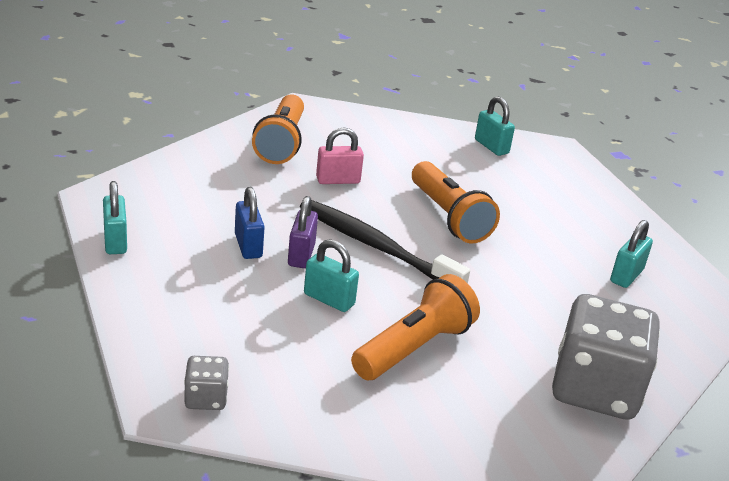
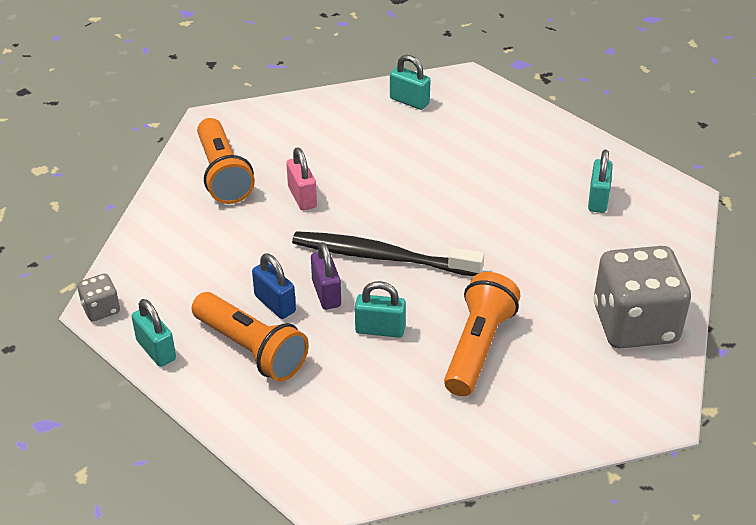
camera: 20 degrees left, 10 degrees up
(206, 398) = (349, 471): grey dice -> grey dice (101, 309)
(338, 180) = (302, 197): pink padlock -> pink padlock turned 75 degrees counterclockwise
(449, 217) = (422, 198): orange flashlight -> orange flashlight (251, 349)

